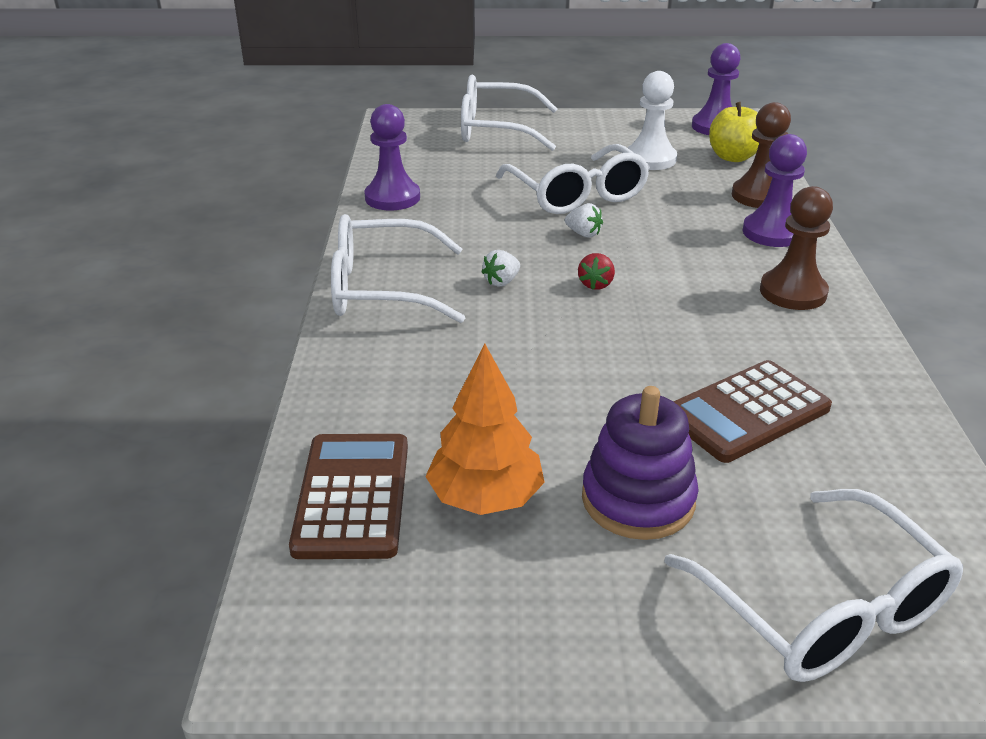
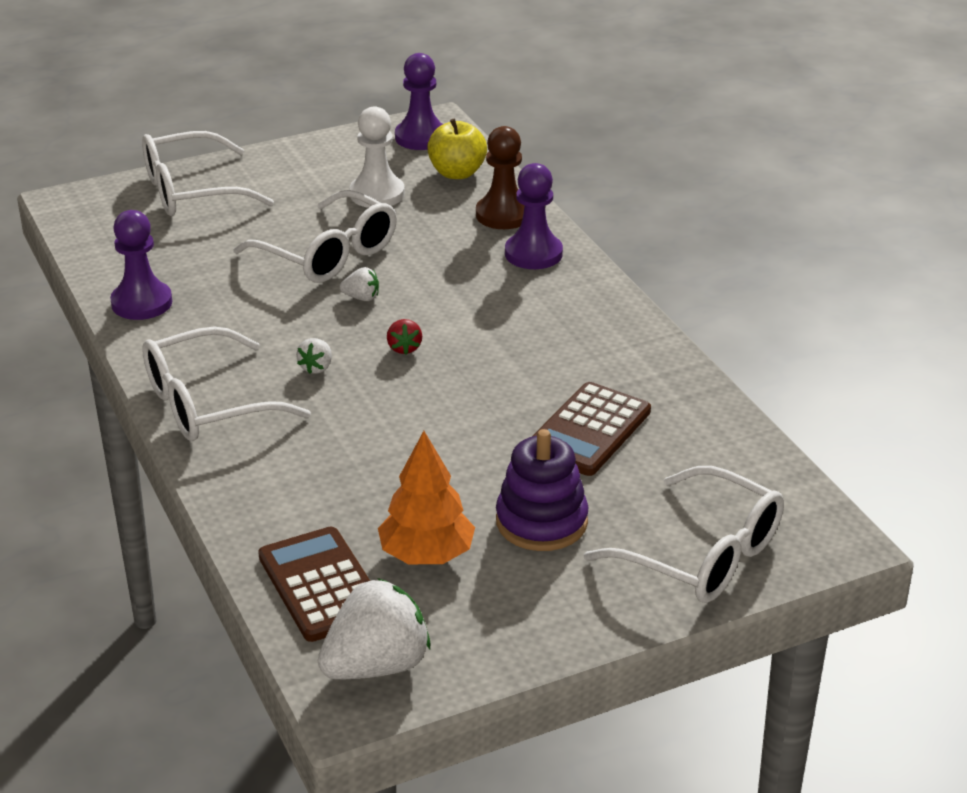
camera: 25 degrees left, 0 degrees up
(340, 616) = (376, 666): none -> white strawberry
(793, 292) = (578, 312): brown pawn -> none

